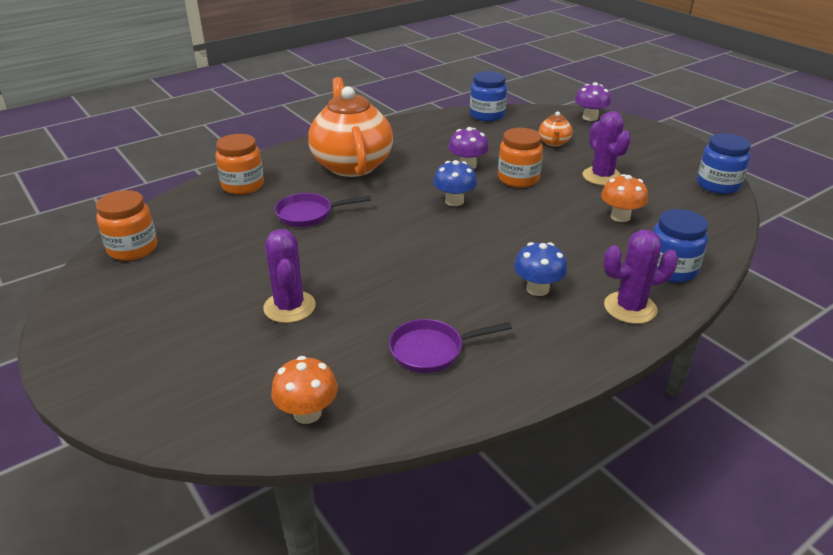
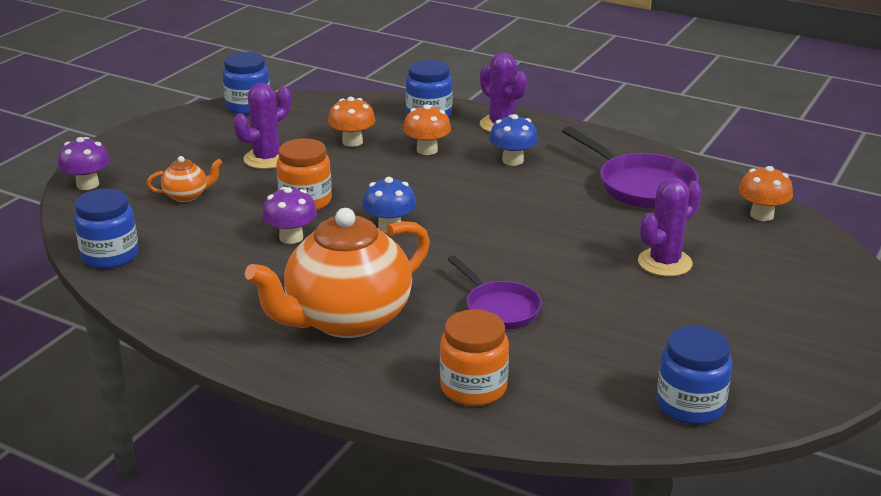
camera: 115 degrees left, 5 degrees down
(133, 249) = (690, 406): orange jar -> blue jar
(432, 350) = (640, 186): purple pan -> purple pan, size x1.53
(585, 248) = (427, 150): none -> orange mushroom

